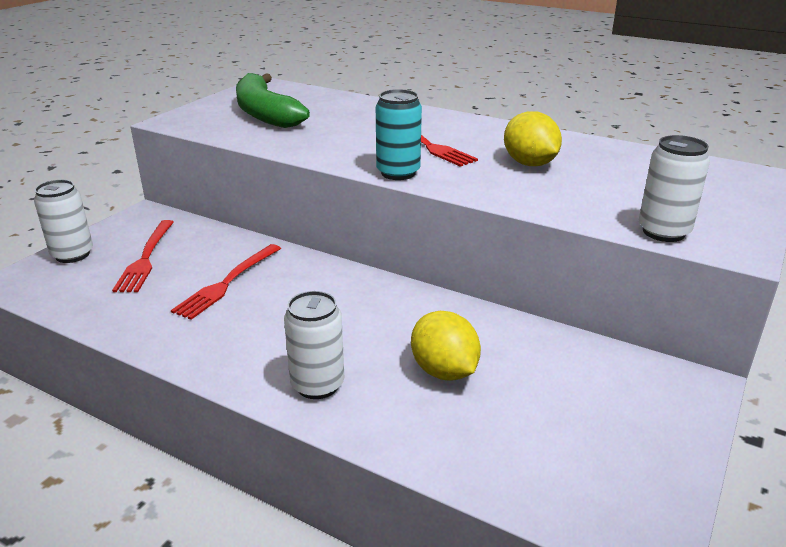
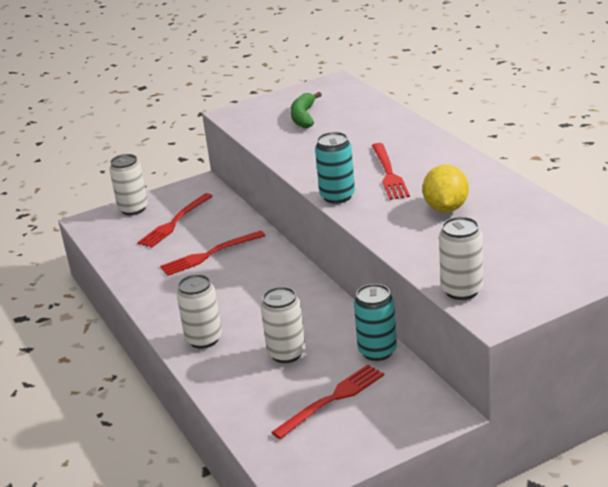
camera: 35 degrees right, 0 degrees up
(265, 113) = (303, 117): green banana -> green banana, size x0.61
(444, 371) = (286, 353): yellow lemon -> white can
(544, 338) = (377, 351): none -> turquoise can
(561, 410) = (332, 399): none -> red fork

